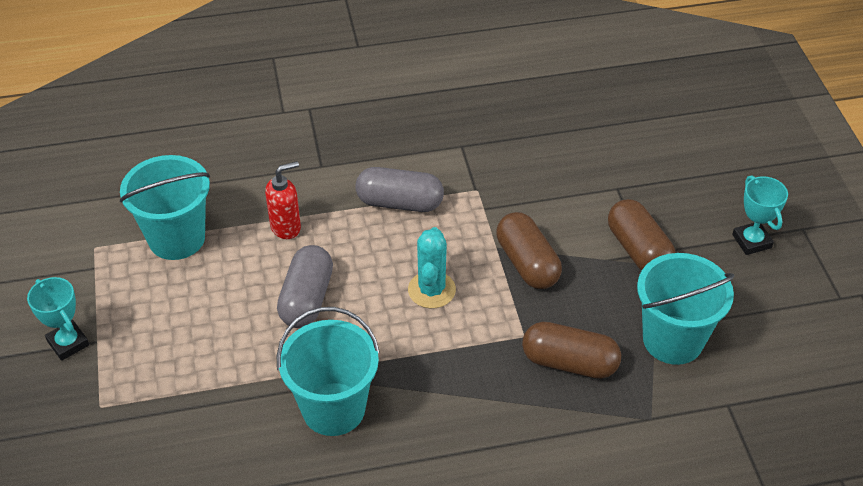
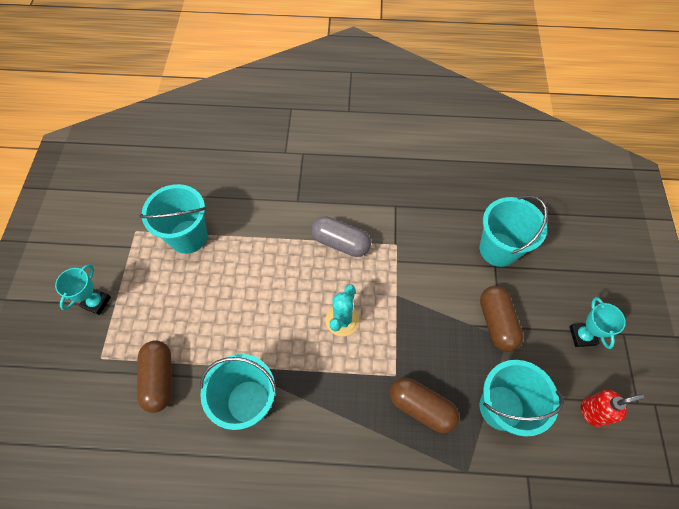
camera: 15 degrees right, 15 degrees up
(68, 343) = (96, 302): turquoise trophy -> turquoise trophy turned 45 degrees clockwise
(286, 227) = (260, 244): red soap dispenser -> red soap dispenser (592, 412)
(307, 299) = (257, 306): grey capsule -> none
(527, 263) = (414, 314): brown capsule -> brown capsule (159, 379)
(616, 168) = (498, 249): none -> turquoise bucket

